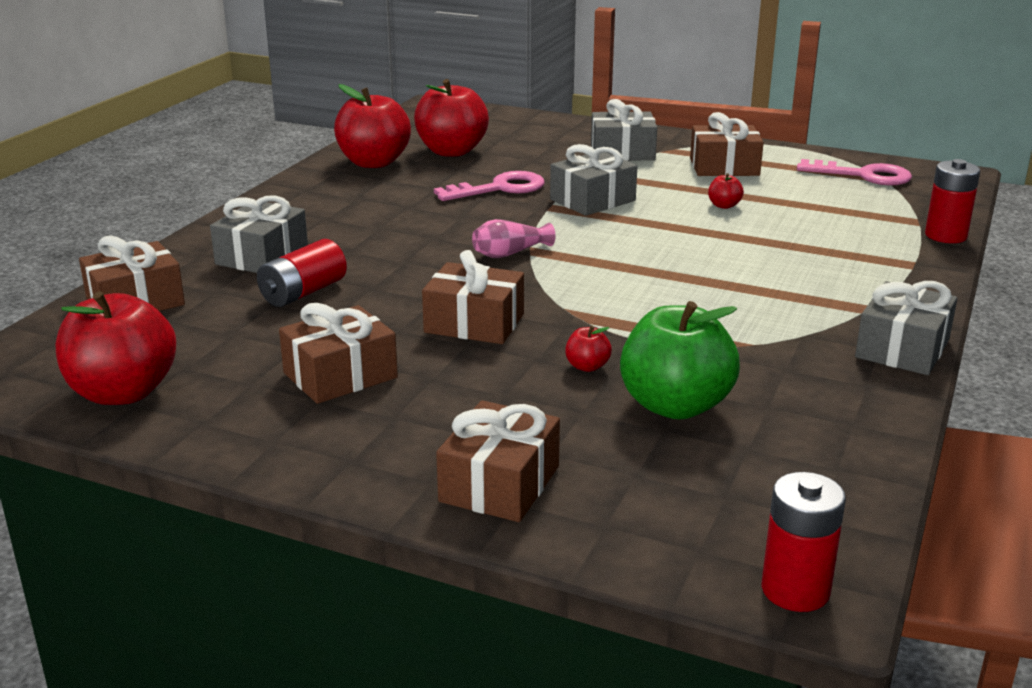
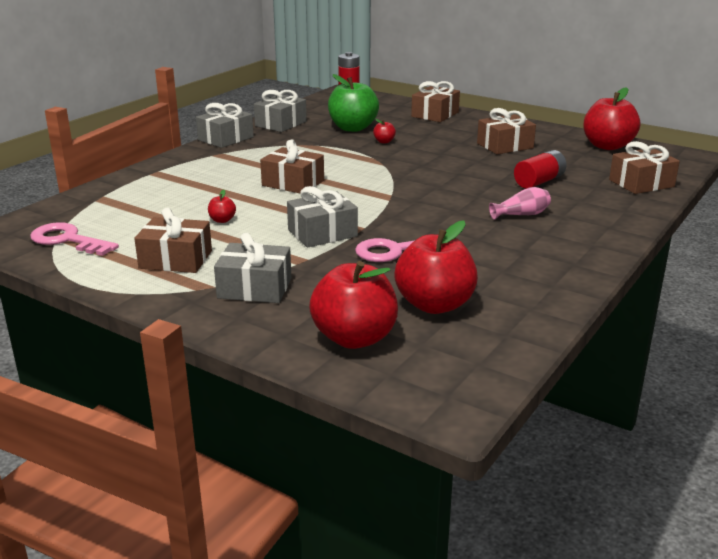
camera: 170 degrees left, 0 degrees up
(262, 256) = (579, 206): grey gift -> grey gift (281, 124)
(374, 162) = (518, 294): red apple -> red apple (354, 338)
(474, 323) = (436, 161): brown gift -> brown gift (293, 183)
(510, 253) = (405, 196): pink vase -> pink vase (521, 215)
(945, 236) = (100, 187): red battery -> none

